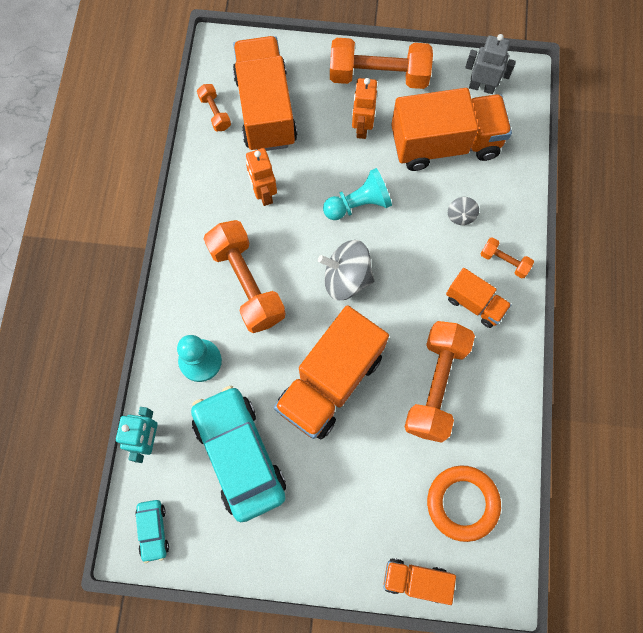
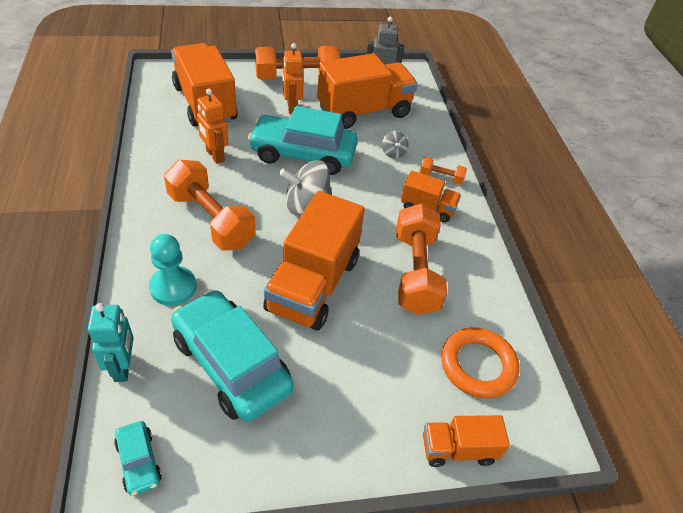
camera: 20 degrees left, 25 degrees down
(215, 113) = (159, 109): orange dumbbell -> none
(358, 204) = (303, 154): turquoise pawn -> turquoise car

